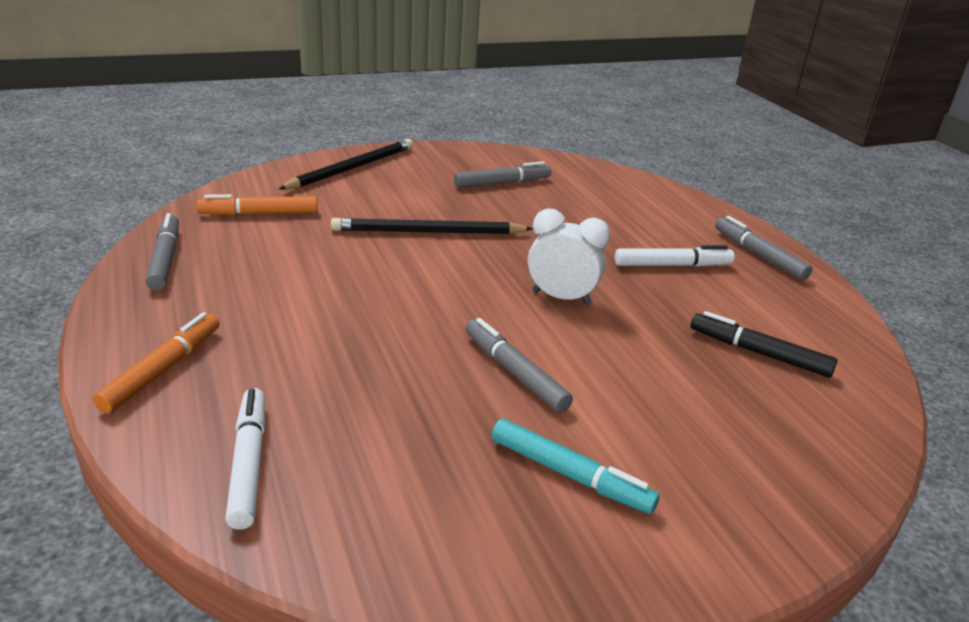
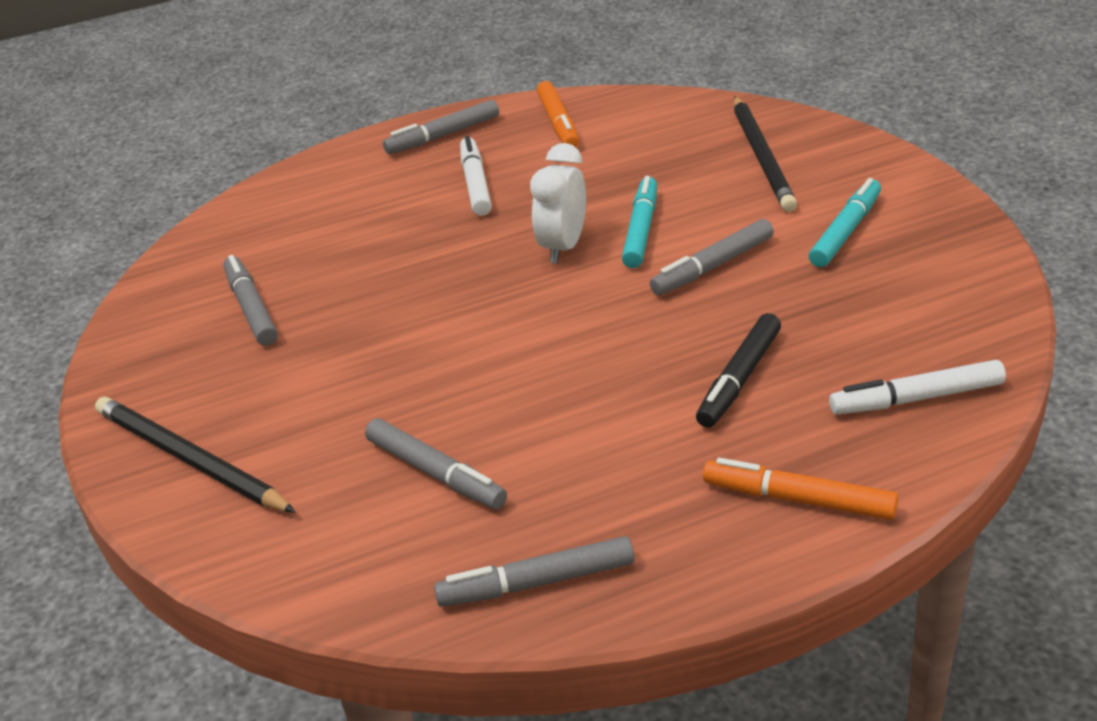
camera: 85 degrees left, 5 degrees up
(259, 213) = (371, 523): orange marker -> orange marker (558, 123)
(293, 233) = (435, 473): none -> grey marker
(428, 232) = (416, 354): black pencil -> black pencil (762, 157)
(586, 339) = (641, 230): none -> turquoise marker
(759, 353) = (635, 145): black marker -> black marker (740, 379)

